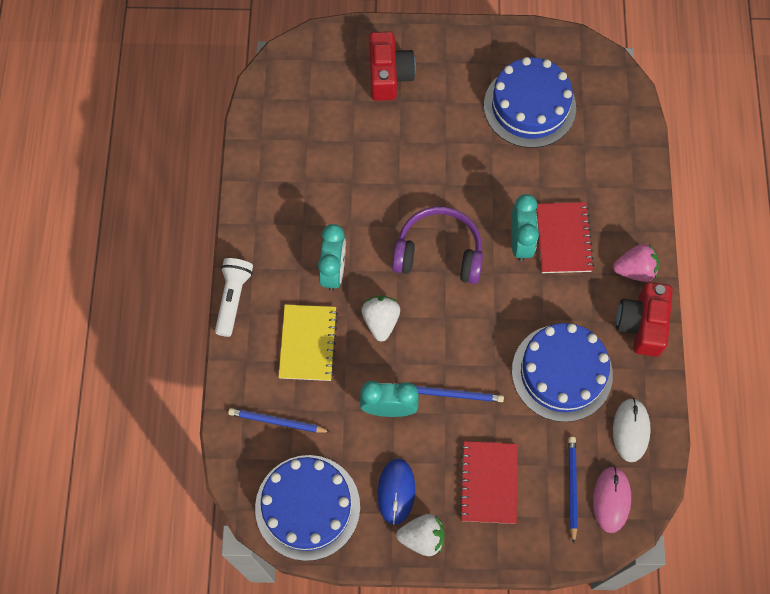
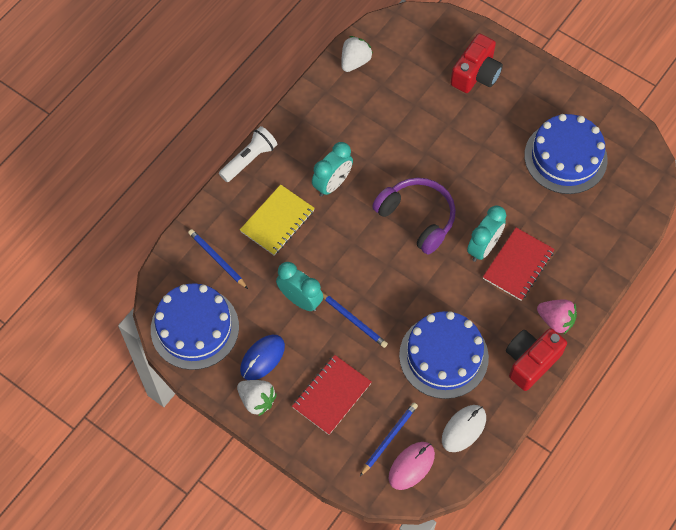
camera: 35 degrees right, 5 degrees down
(381, 321) = (339, 238): white strawberry -> white strawberry (355, 61)

